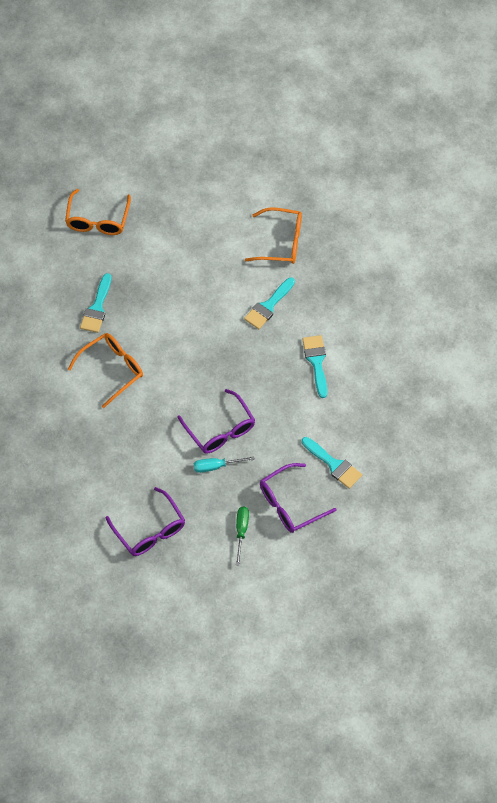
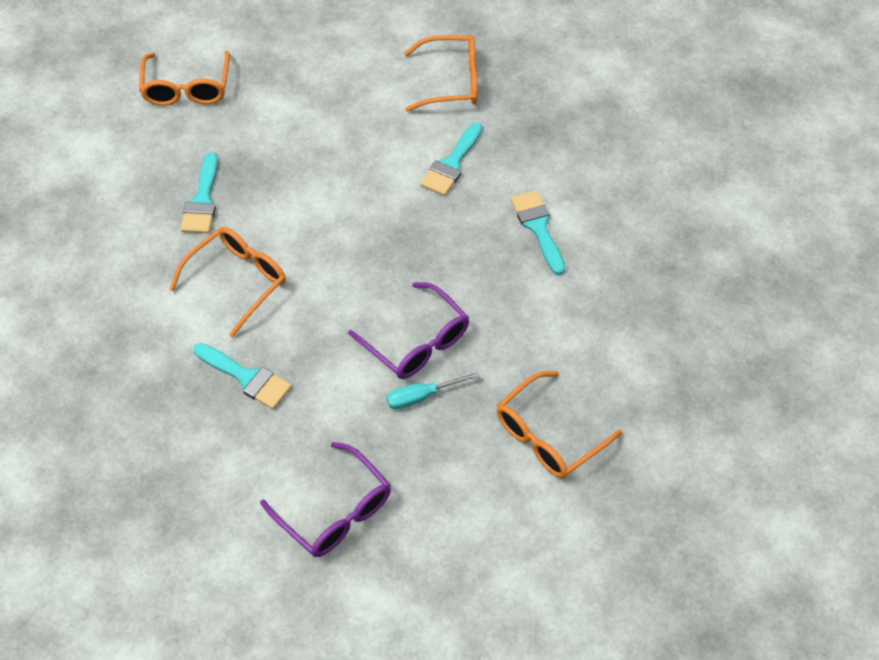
camera: 10 degrees left, 5 degrees down
(241, 531) = (481, 489): green screwdriver -> none
(291, 504) = (549, 435): purple glasses -> orange glasses
(334, 465) = (600, 366): turquoise brush -> turquoise brush (247, 377)

